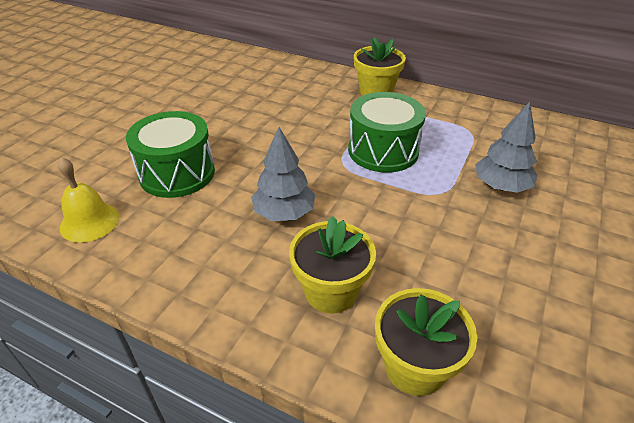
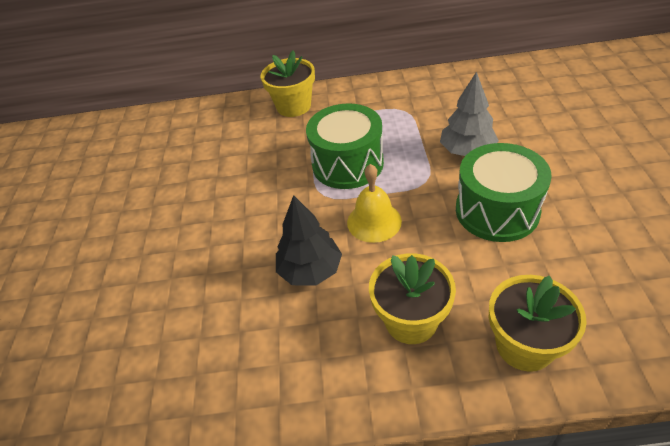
camera: 25 degrees left, 5 degrees up
(89, 222) = (120, 388): yellow bell -> yellow bell (374, 221)
(177, 173) = (169, 285): green drum -> green drum (497, 210)
(284, 213) = (310, 270): grey tree -> black tree

